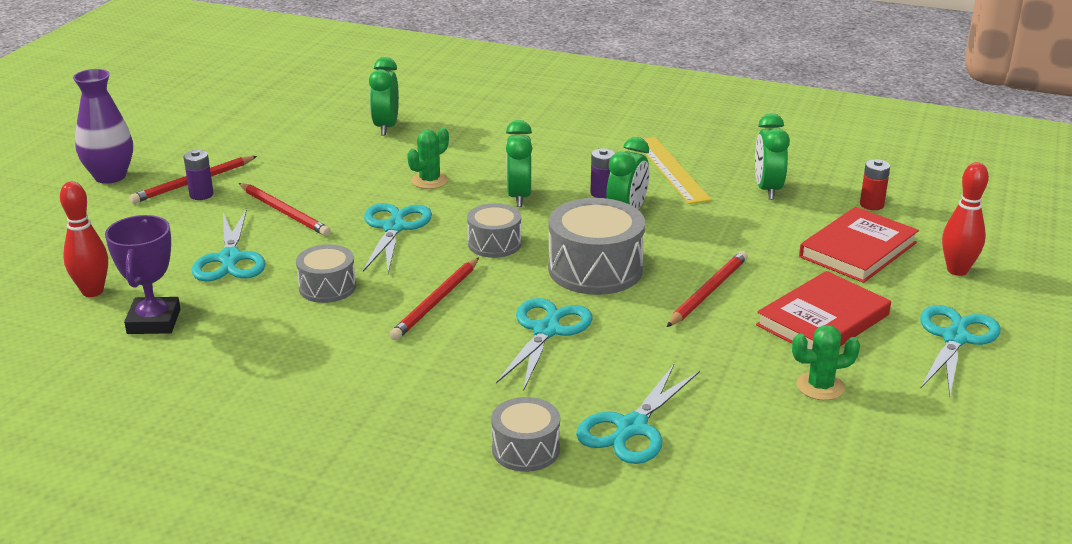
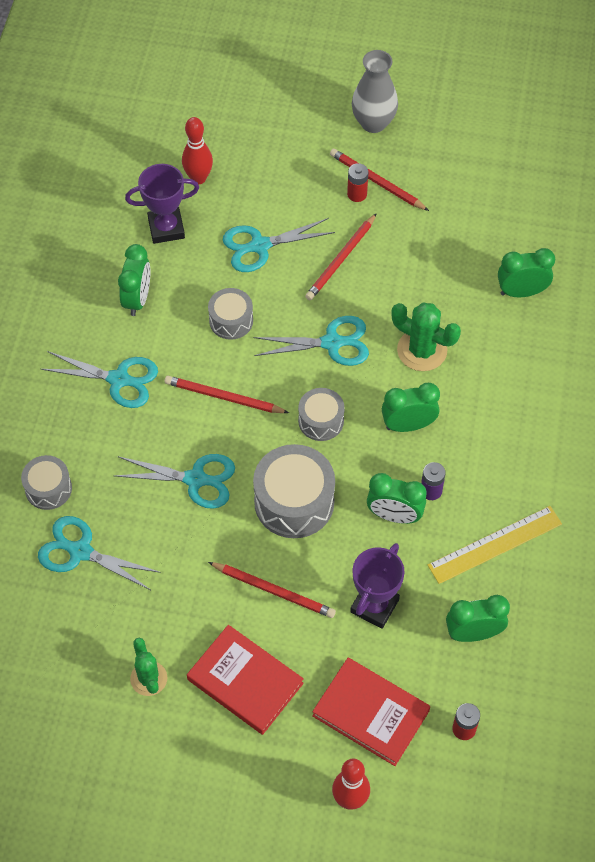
camera: 80 degrees right, 30 degrees up
(110, 176) = (373, 123): purple vase -> grey vase
(201, 195) = (357, 194): purple battery -> red battery
(253, 352) = (137, 299): none -> green clock
(429, 181) = (422, 350): green cactus -> green cactus, size x1.51
(733, 236) = (374, 606): none -> purple trophy
(955, 338) = (234, 786): turquoise scissors -> turquoise scissors (119, 379)

